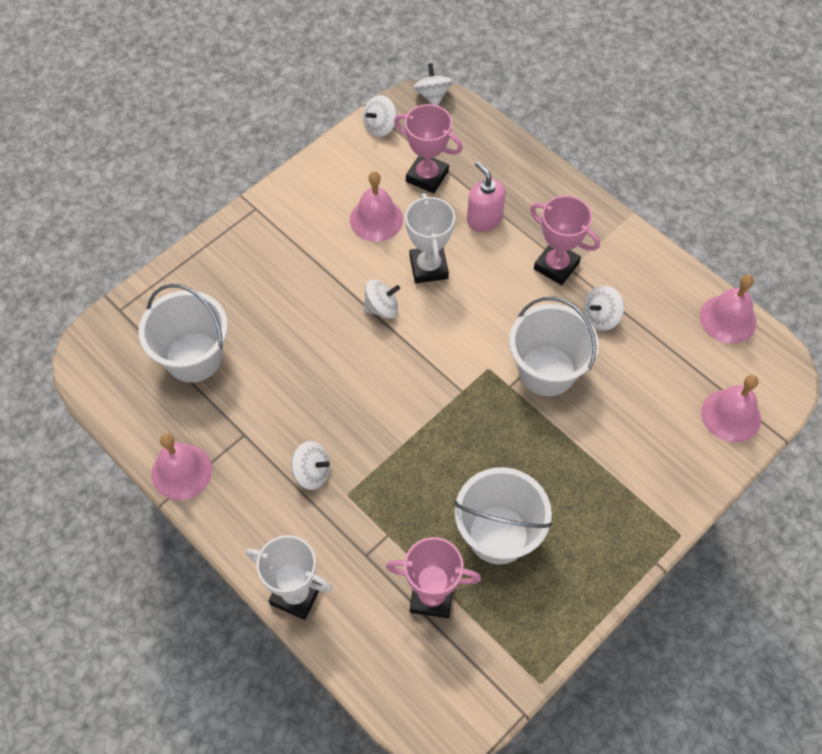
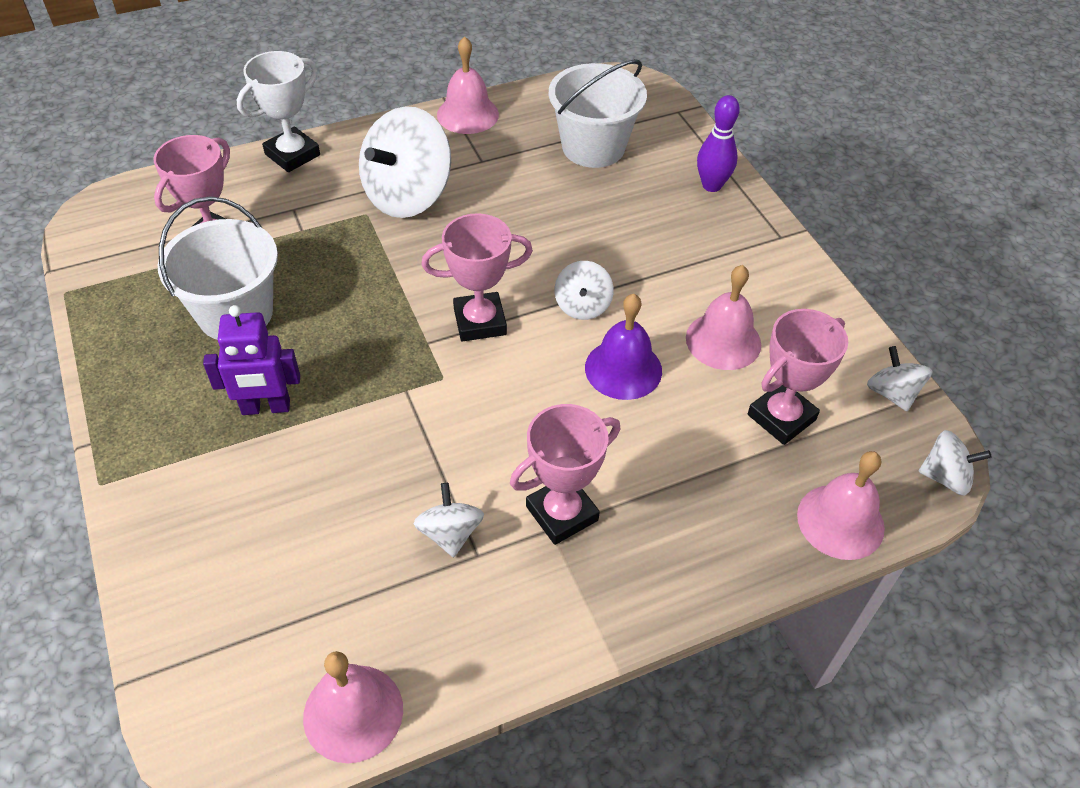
camera: 110 degrees right, 10 degrees down
(212, 263) = (711, 185): none -> purple bowling pin
(312, 472) = (407, 195): white spinning top -> white spinning top, size x2.00
(427, 366) = (480, 321): none -> pink trophy
(428, 267) = (623, 369): white trophy -> purple bell
(484, 219) = (680, 457): pink soap dispenser -> none
(547, 371) = (404, 436): white bucket -> none
(569, 465) = (266, 407): none -> purple robot
(731, 415) = (203, 629): pink bell -> pink bell (840, 521)

